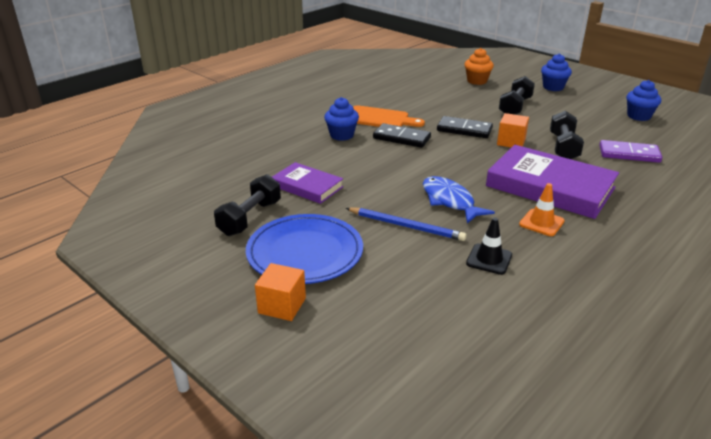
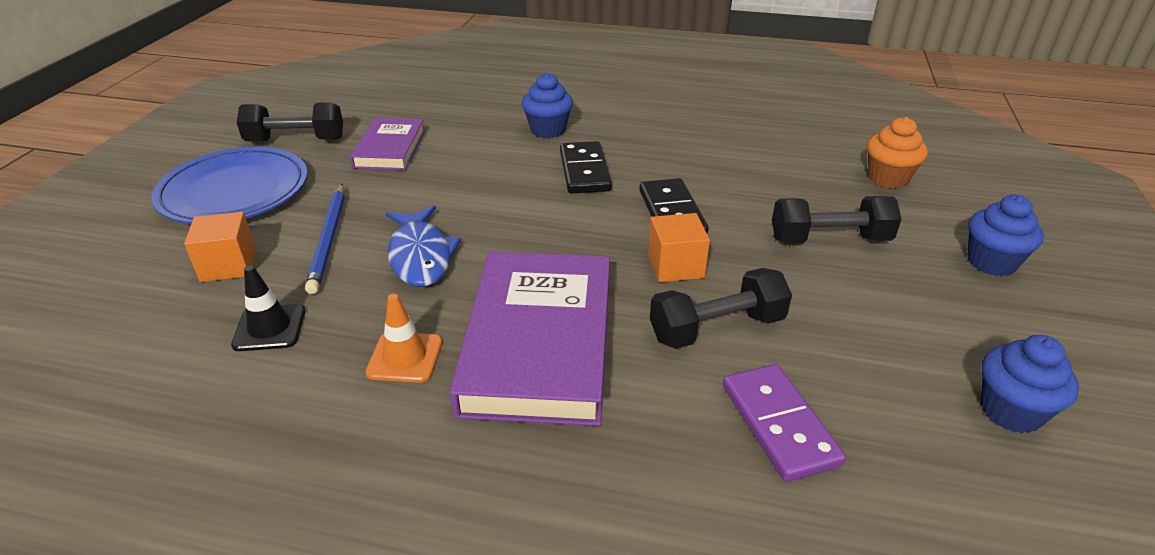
camera: 60 degrees right, 5 degrees up
(282, 305) = (124, 209): orange cube -> orange cube (228, 265)
(380, 118) = (630, 140): orange cutting board -> none
(450, 201) = (420, 256): blue fish -> blue fish turned 135 degrees clockwise

